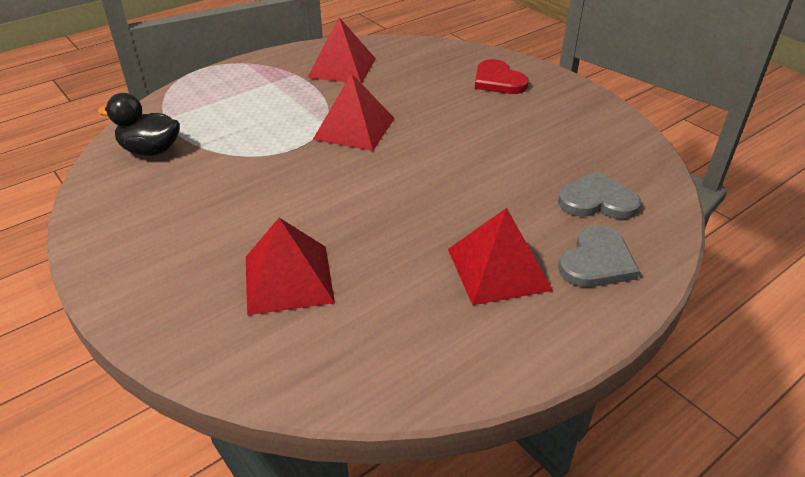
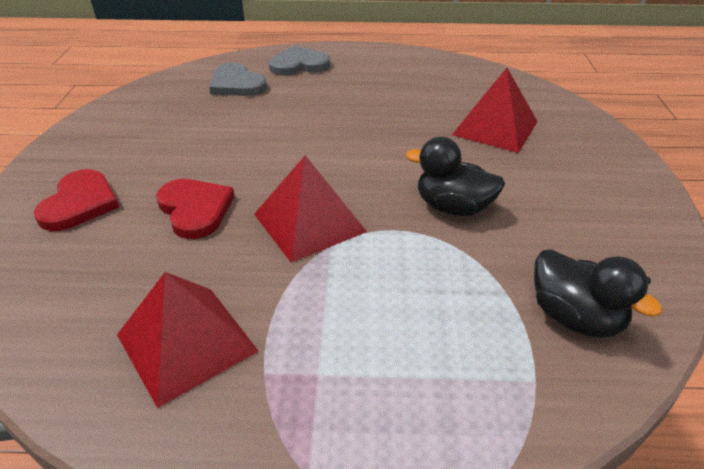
camera: 140 degrees left, 0 degrees up
(268, 179) = (453, 207): none -> black duck
(431, 105) = (195, 209): none -> red heart
(498, 269) = (356, 82): red pyramid -> none

